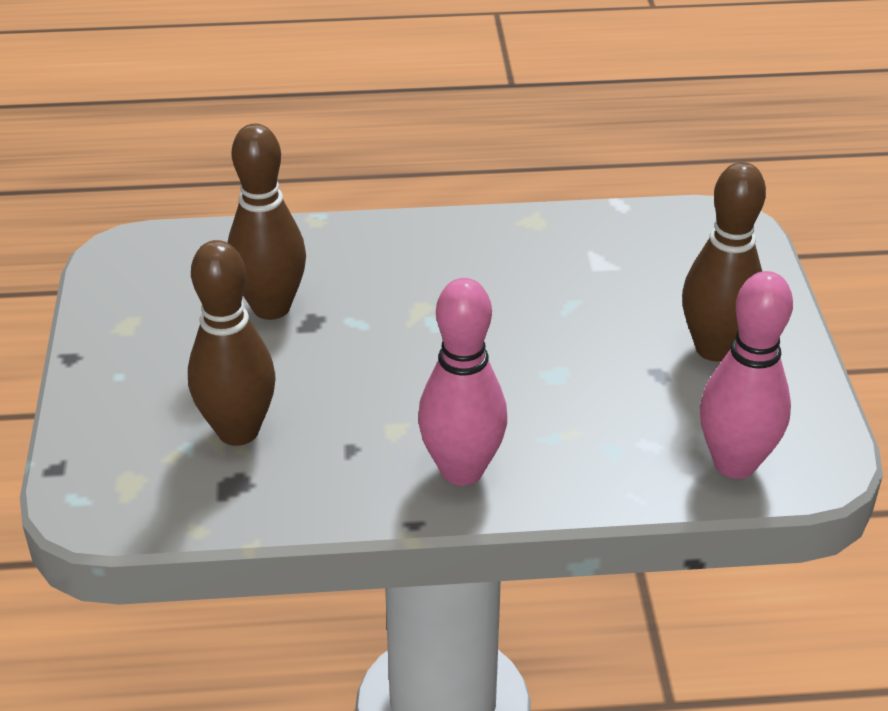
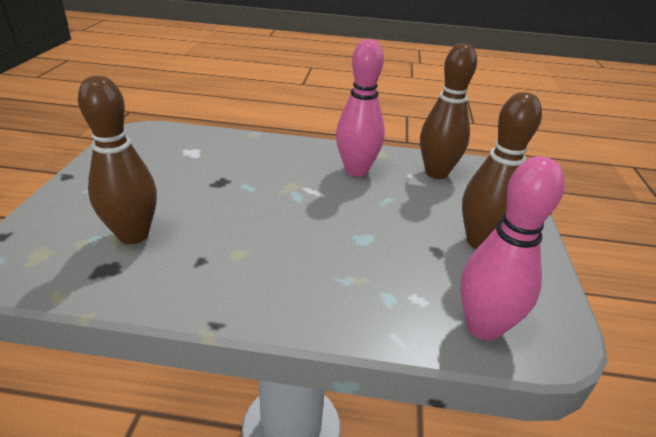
camera: 10 degrees right, 5 degrees down
(271, 307) = (201, 170): brown bowling pin -> brown bowling pin (436, 173)
(462, 470) = (270, 291): pink bowling pin -> pink bowling pin (356, 170)

